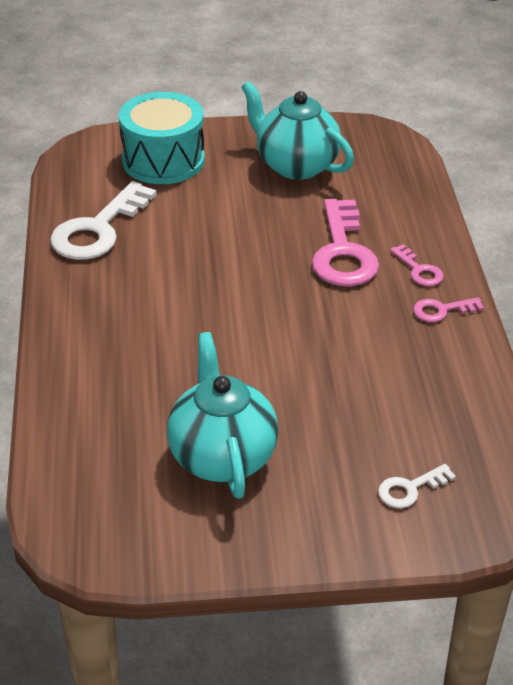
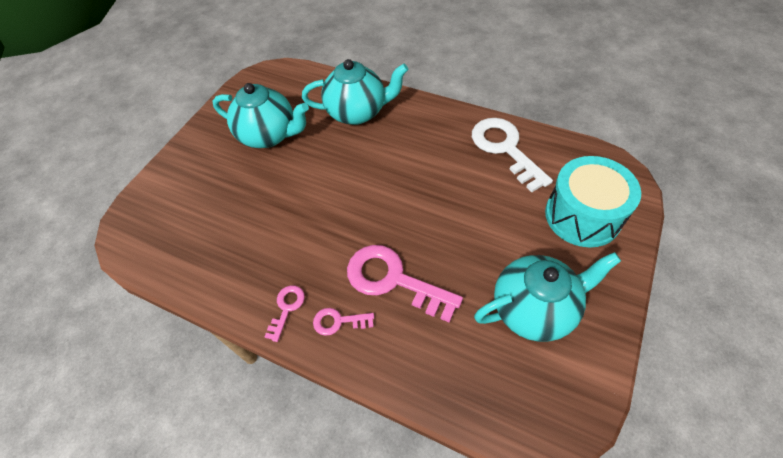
camera: 125 degrees right, 15 degrees up
(111, 380) = (358, 112): none -> turquoise teapot
(410, 489) = (177, 201): white key -> none

